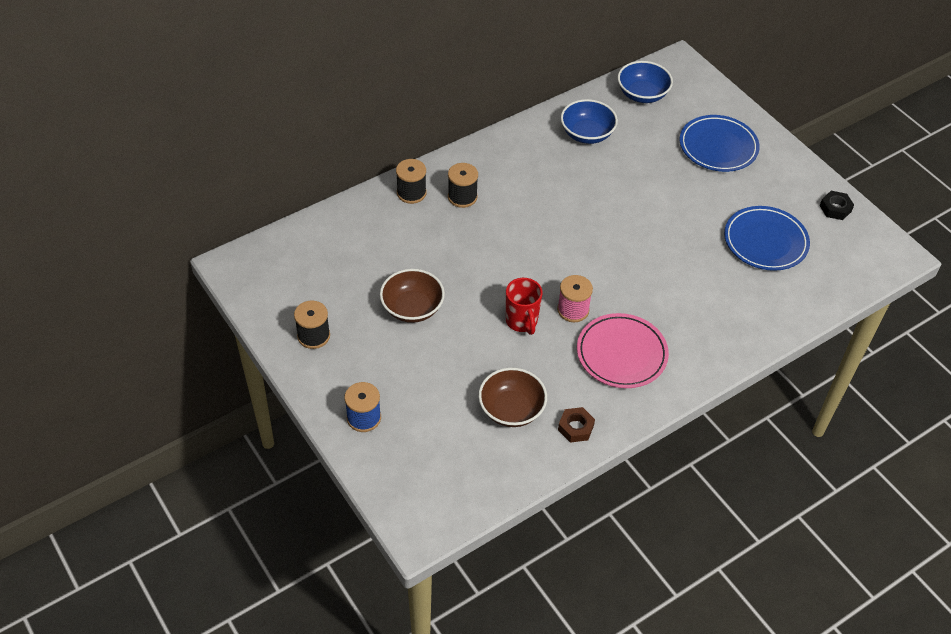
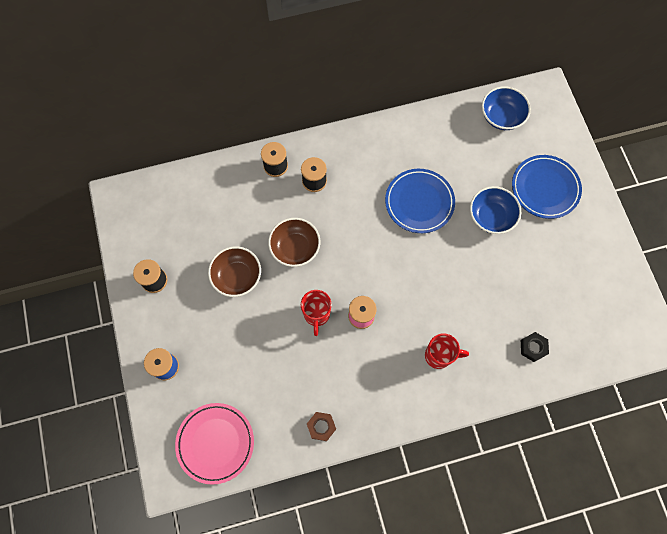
camera: 20 degrees right, 20 degrees up
(511, 409) = (278, 394): brown bowl -> brown bowl (295, 248)
(587, 134) = (439, 145): blue bowl -> blue bowl (491, 216)
(621, 354) = (383, 369): pink plate -> pink plate (215, 443)
(677, 325) = (439, 356): none -> red mug
(765, 241) = (546, 295): blue plate -> blue plate (419, 202)
(835, 208) = (620, 279): black nut -> black nut (533, 347)

